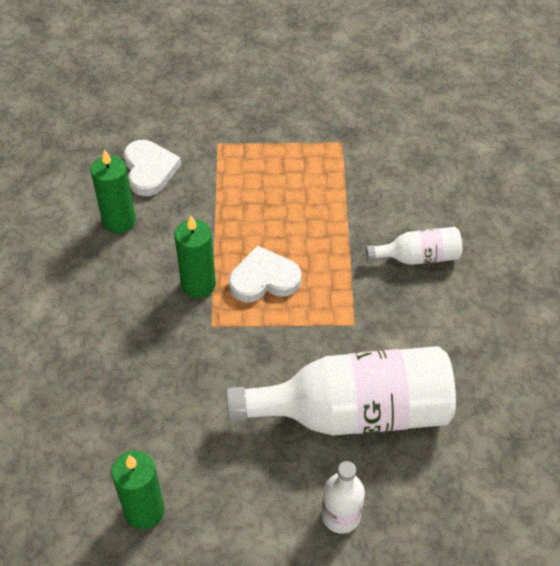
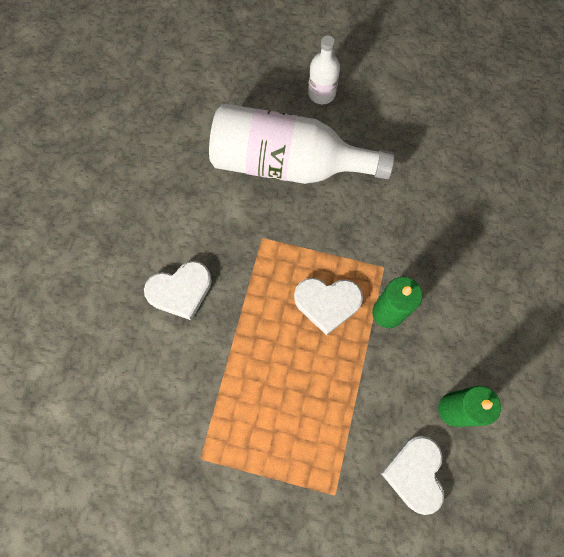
camera: 165 degrees left, 20 degrees up
(144, 511) = (459, 129): green candle -> none
(418, 257) = (180, 291): white bottle -> white heart

